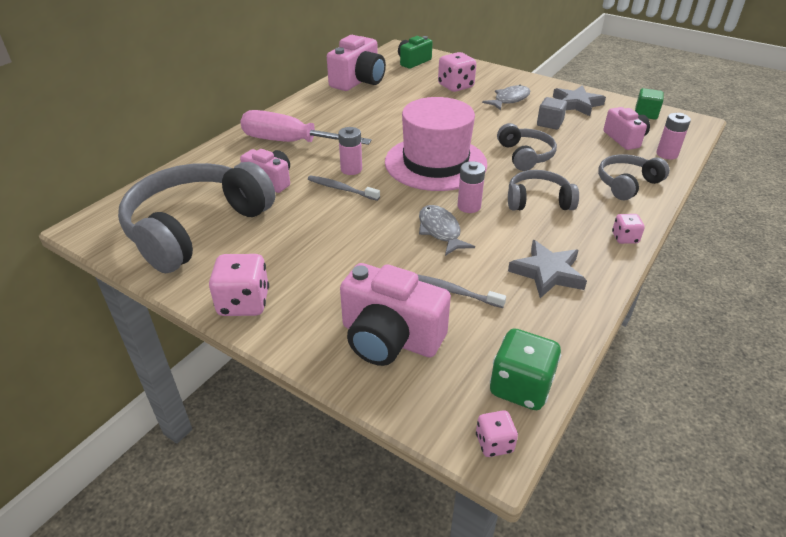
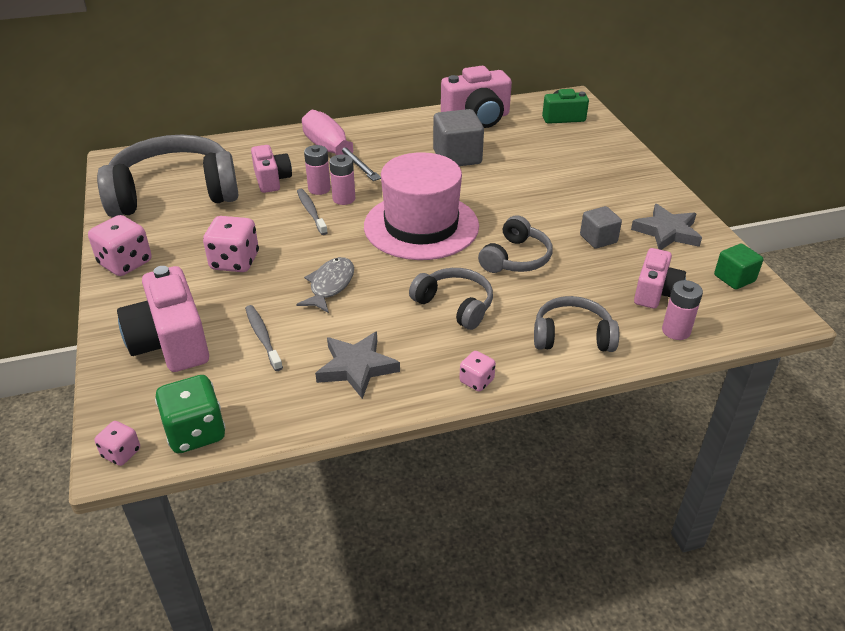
camera: 40 degrees right, 0 degrees up
(386, 110) = (457, 157): none -> grey cube
(455, 86) = (564, 160): pink dice -> pink dice (234, 262)
(469, 206) = (386, 278): pink battery -> pink battery (319, 189)
(509, 99) = (598, 196): grey fish -> none

